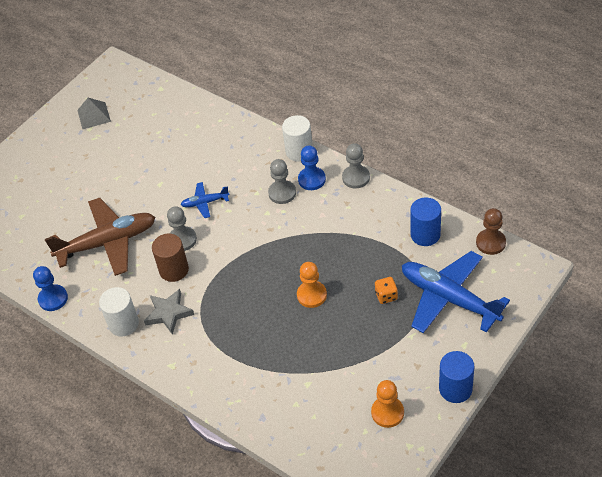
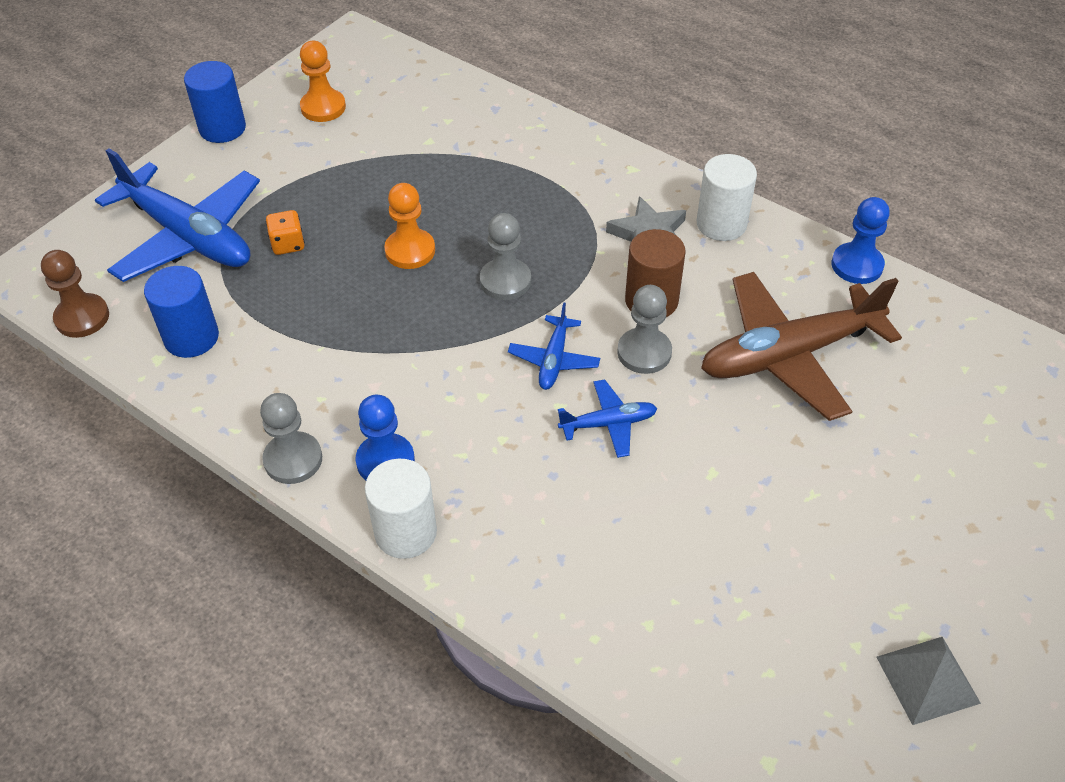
camera: 175 degrees right, 0 degrees up
(229, 233) = (554, 360): none -> blue plane
(282, 193) = (449, 435): grey pawn -> grey pawn (505, 281)

